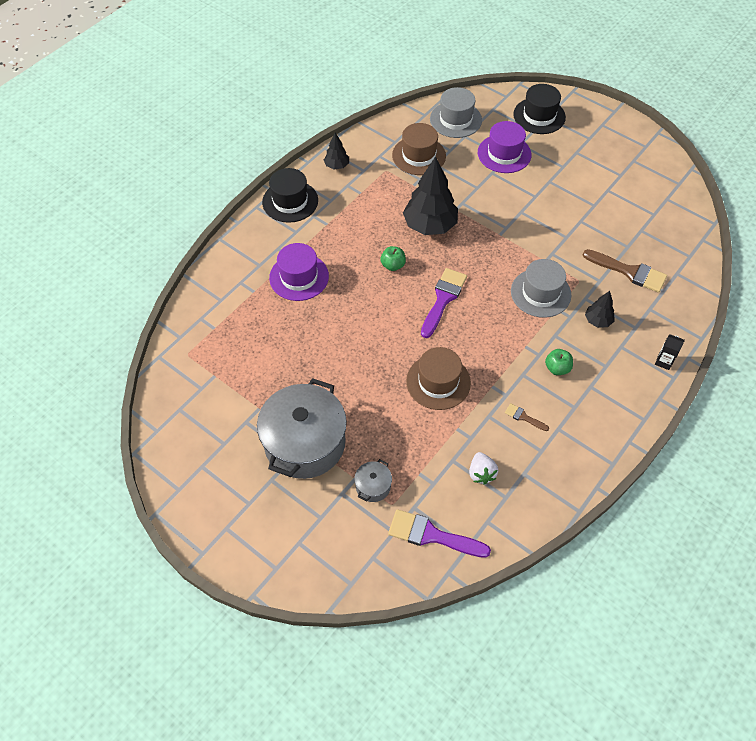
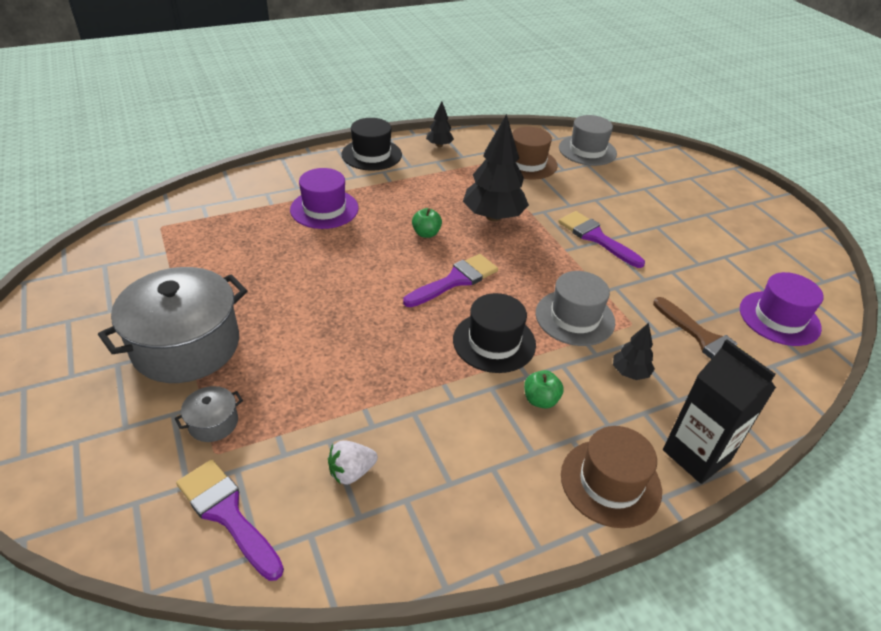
camera: 25 degrees right, 15 degrees down
(438, 382) = (383, 352): brown hat -> brown hat (610, 482)
(481, 473) = (351, 472): white strawberry -> white strawberry turned 45 degrees clockwise
(504, 154) = (620, 190): purple hat -> purple hat (779, 318)
(514, 212) = (596, 237): none -> purple brush
(524, 417) = (457, 434): brown brush -> none
(539, 116) = (681, 174): black hat -> black hat (494, 342)
(663, 362) = (696, 455): black carton -> black carton, size x2.17

